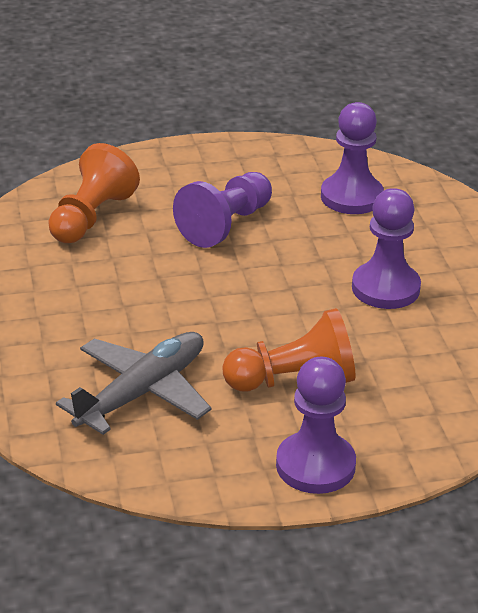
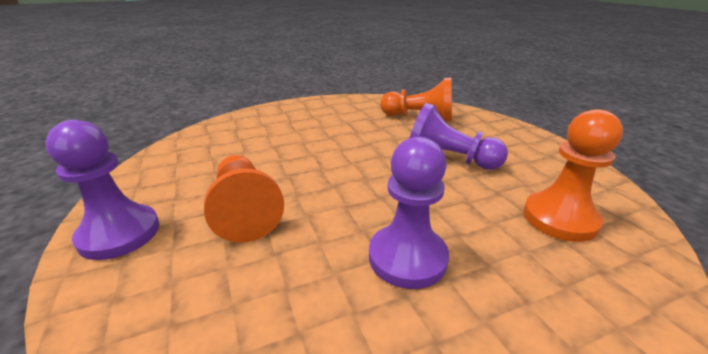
camera: 80 degrees right, 5 degrees down
(141, 393) = (237, 151): grey plane -> none
(351, 197) = (559, 218): purple pawn -> orange pawn

